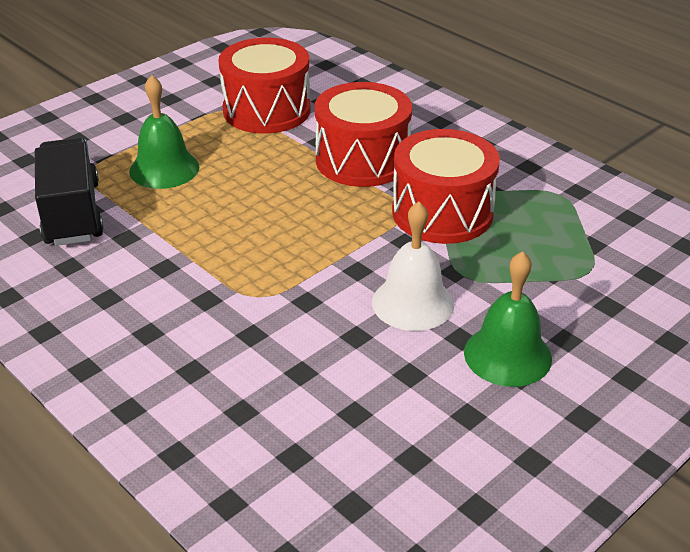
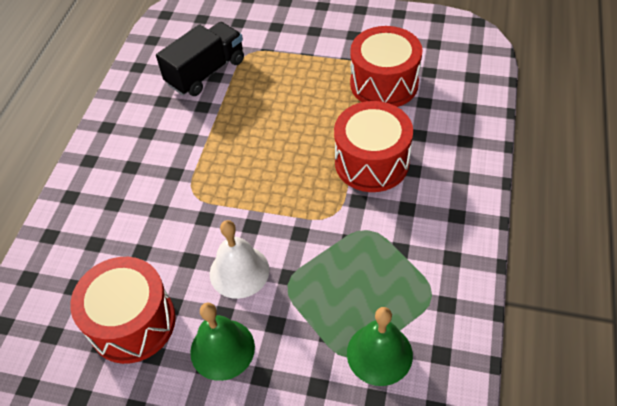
camera: 60 degrees right, 15 degrees up
(164, 169) = (278, 80): green bell -> green bell (379, 354)
(442, 213) = (348, 237): red drum -> red drum (132, 322)

